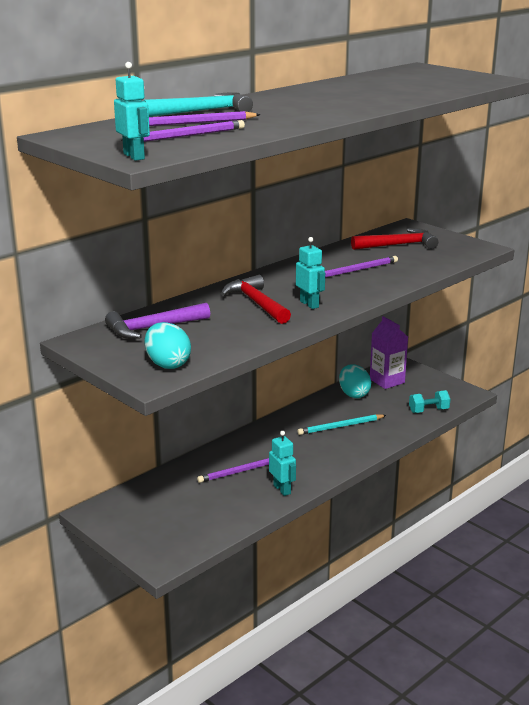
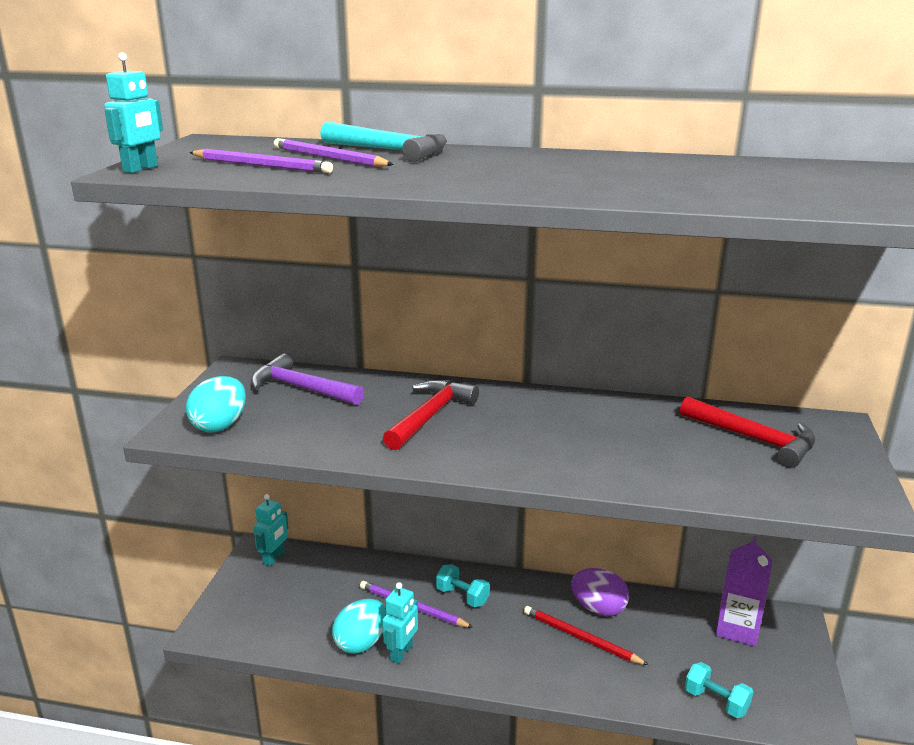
camera: 55 degrees right, 0 degrees up
(256, 449) = (462, 596): none -> turquoise dumbbell
(309, 304) = (468, 446): turquoise robot -> turquoise robot (274, 558)
(323, 411) = (598, 608): none -> purple egg
(340, 426) = (580, 638): turquoise pencil -> red pencil
(353, 394) = (667, 615): turquoise egg -> turquoise egg (361, 643)
(356, 270) = (619, 440): purple pencil -> none

